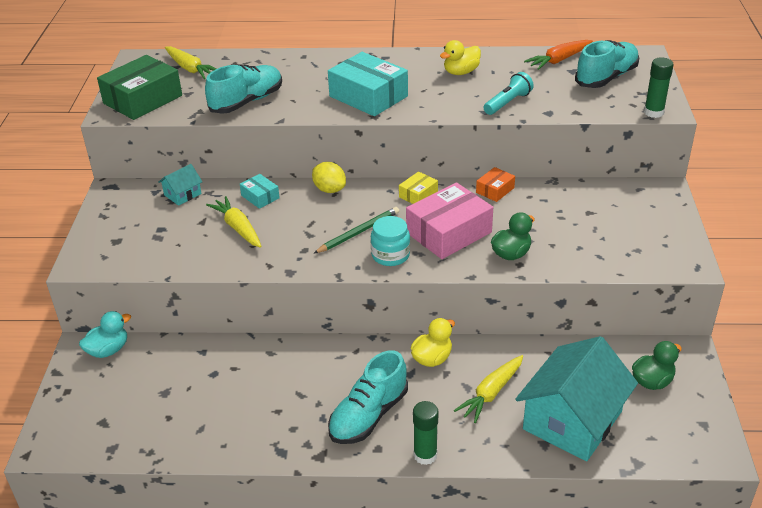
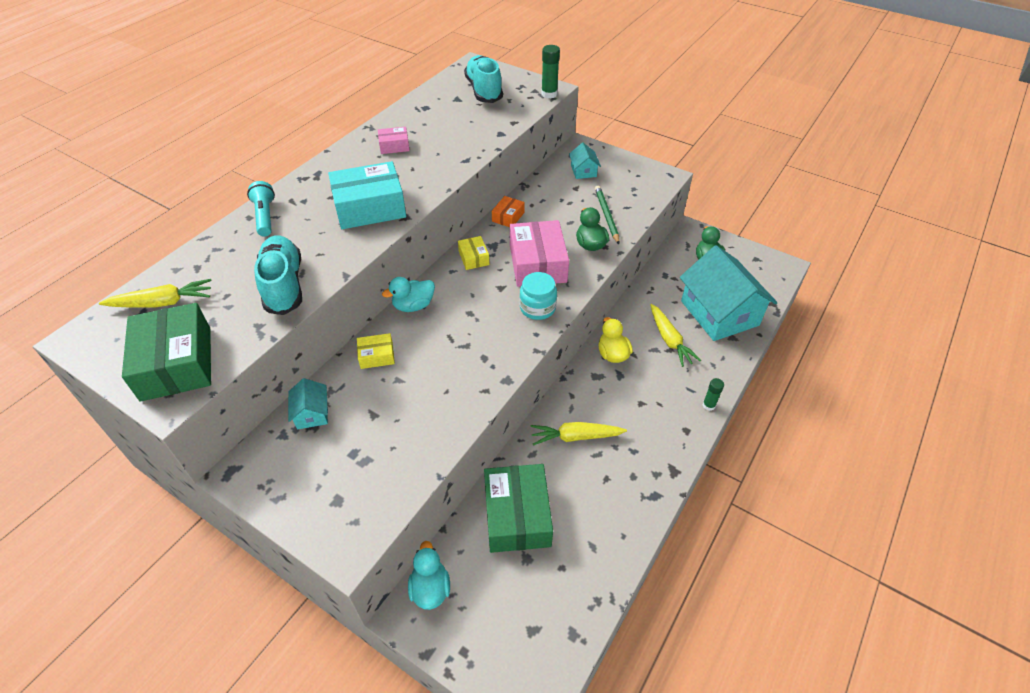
camera: 60 degrees left, 10 degrees up
(201, 369) = (517, 515): none -> green box
(238, 228) = (410, 391): yellow carrot -> yellow carrot (575, 437)
(260, 197) = (377, 356): turquoise box -> yellow box
(329, 189) = (413, 306): yellow lemon -> turquoise duck
(358, 232) = (491, 313): green pencil -> green pencil (606, 215)
(368, 415) = (649, 420): turquoise shoe -> none
(425, 455) = (708, 405): green glue stick -> green glue stick, size x0.65
(461, 72) = (394, 146): yellow duck -> pink box
(495, 190) = (508, 217): orange box -> orange box turned 45 degrees clockwise
(508, 103) = (466, 144): turquoise flashlight -> turquoise flashlight (265, 216)
(559, 60) = (436, 97): orange carrot -> none
(623, 206) = (583, 171): none -> turquoise house

